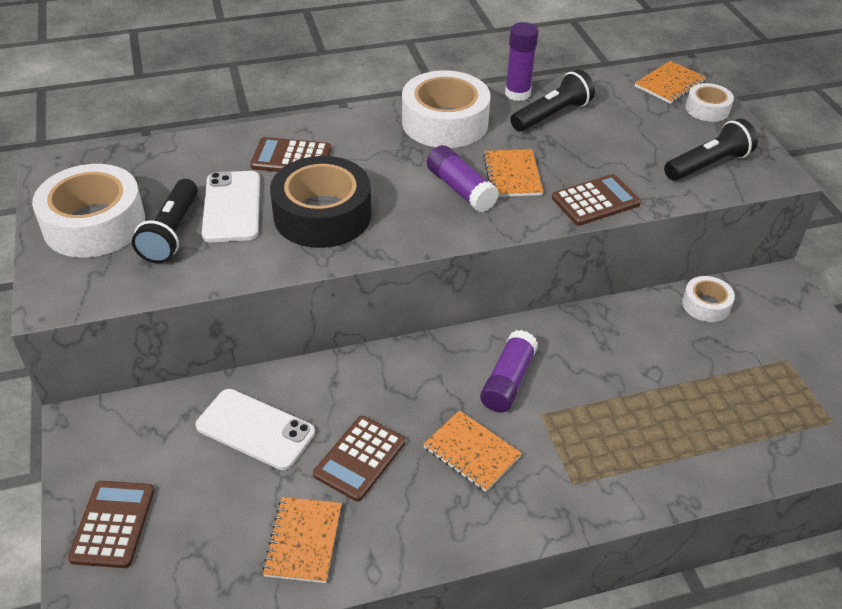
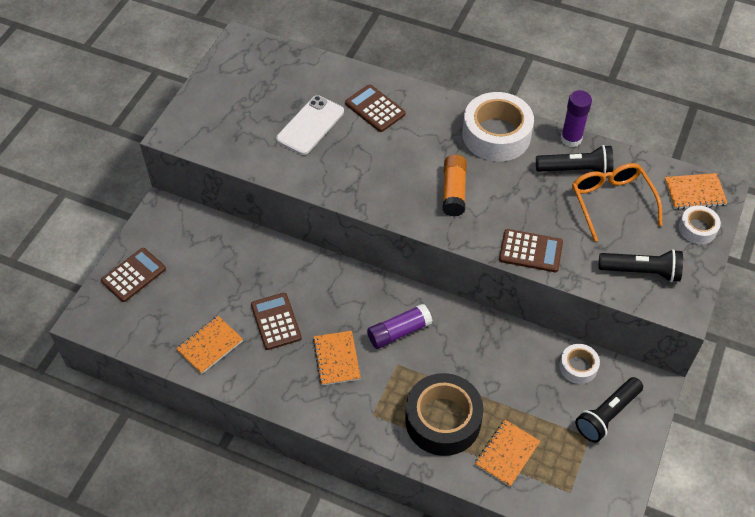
camera: 40 degrees right, 10 degrees up
(94, 224) = (230, 94): white tape -> none
(171, 233) = (264, 124): black flashlight -> black flashlight (607, 415)
(255, 429) = (239, 269): white phone -> none
(322, 215) = (355, 161): black tape -> black tape (443, 420)
(360, 458) = (276, 321): brown calculator -> brown calculator turned 90 degrees clockwise
(460, 189) = (454, 191): purple glue stick -> orange glue stick
(512, 175) = (497, 200): orange notebook -> orange notebook (507, 454)
(614, 124) = (611, 202): none -> orange glasses

